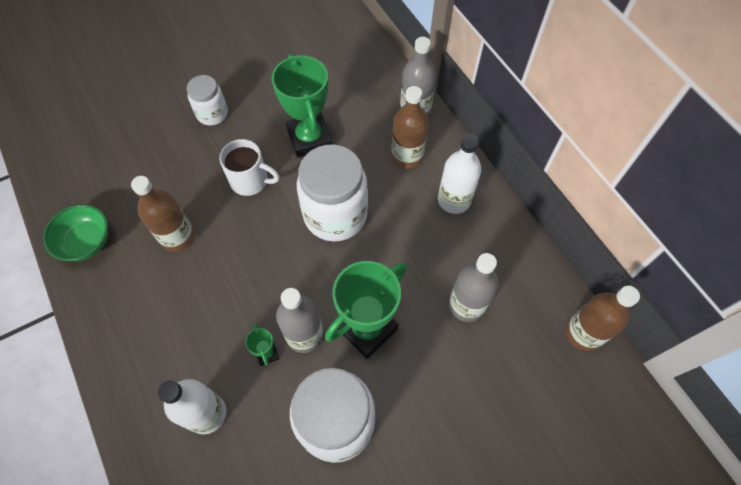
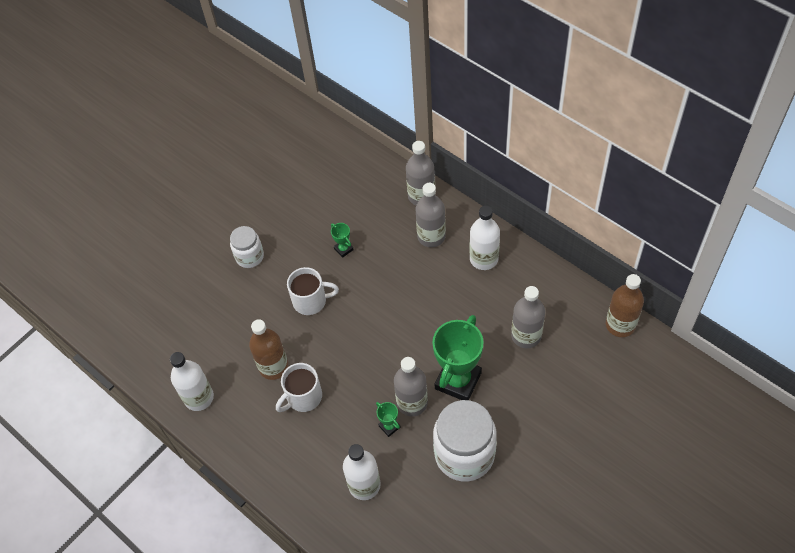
camera: 15 degrees left, 5 degrees down
(86, 242) = (199, 397): green bowl -> white bottle
(191, 283) = (303, 397): none -> white mug
(309, 138) = (343, 249): green trophy -> green trophy, size x0.43
(335, 215) = (394, 304): white jar -> none
(407, 156) = (431, 236): brown bottle -> grey bottle

